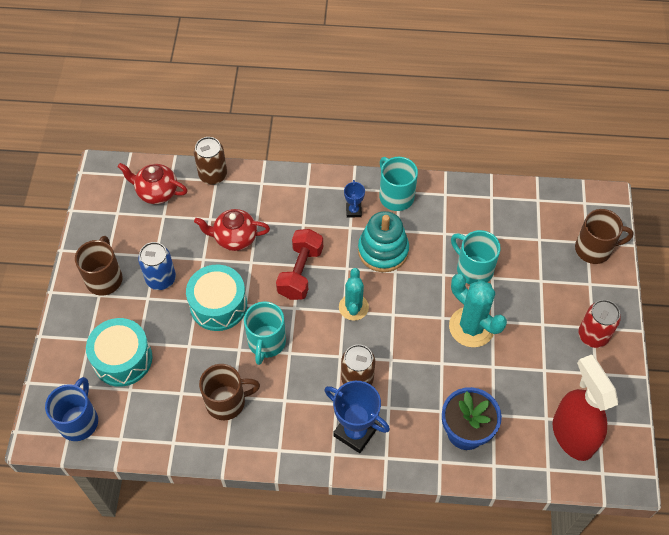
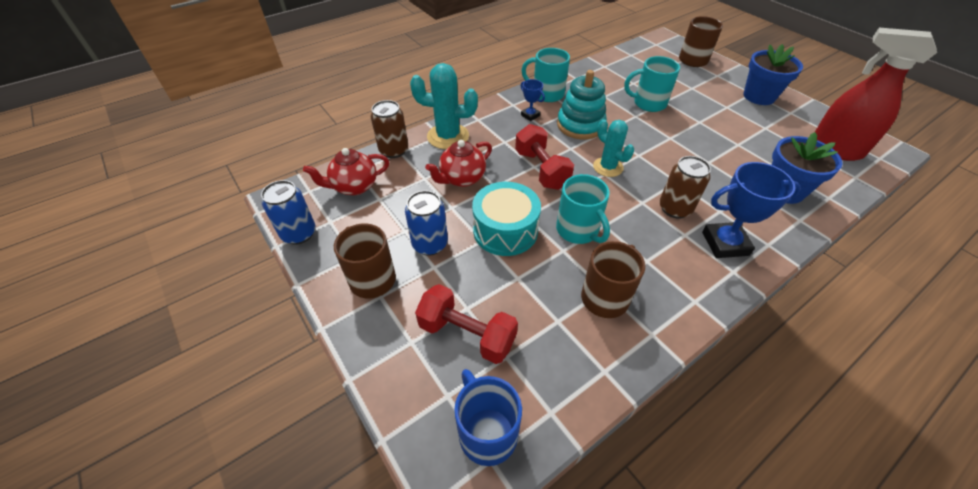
camera: 40 degrees left, 10 degrees down
(91, 209) = (299, 233): none -> blue can
(122, 359) = (467, 334): turquoise drum -> red dumbbell
(471, 327) = (694, 132): turquoise cactus -> turquoise cactus (448, 136)
(593, 335) = (759, 96): red can -> blue flower pot

